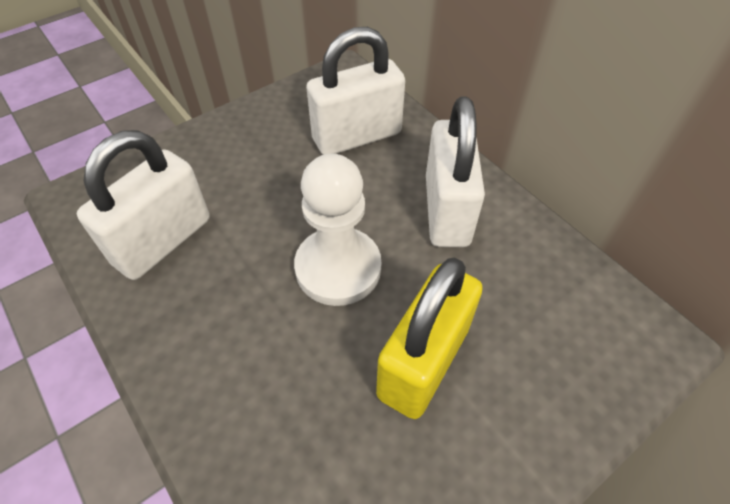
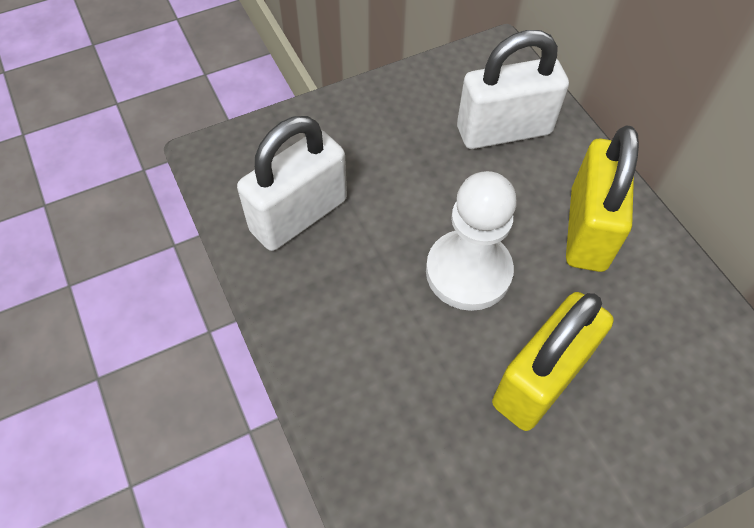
camera: 10 degrees right, 5 degrees up
(446, 211) = (587, 229): white padlock -> yellow padlock

